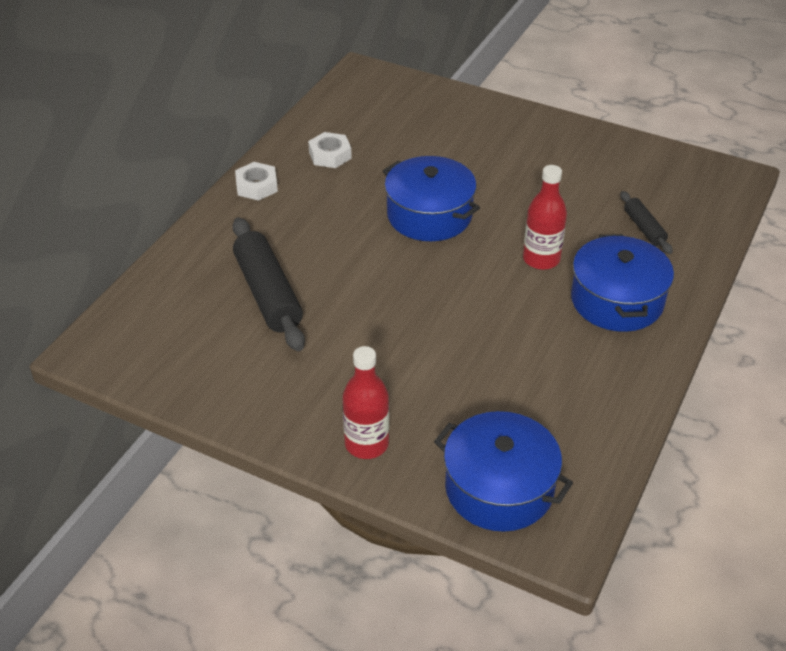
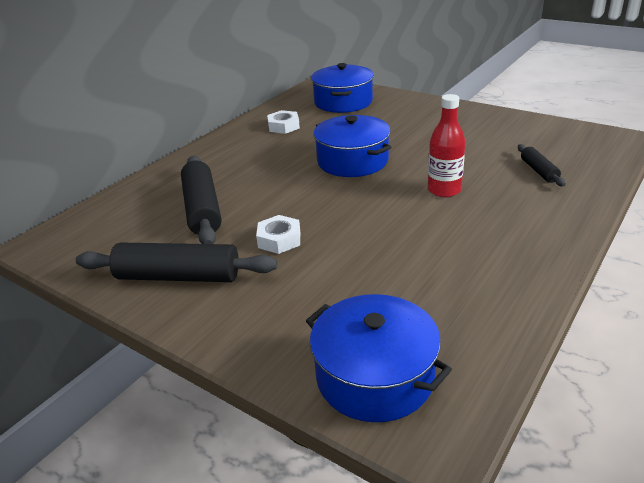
camera: 10 degrees right, 10 degrees down
(257, 186) = (221, 143): white nut -> white nut (279, 239)
(272, 387) = (178, 276): none -> black rolling pin
(366, 444) = (249, 327): red bottle -> none
(616, 300) = (512, 220): blue pot -> blue pot (343, 102)

